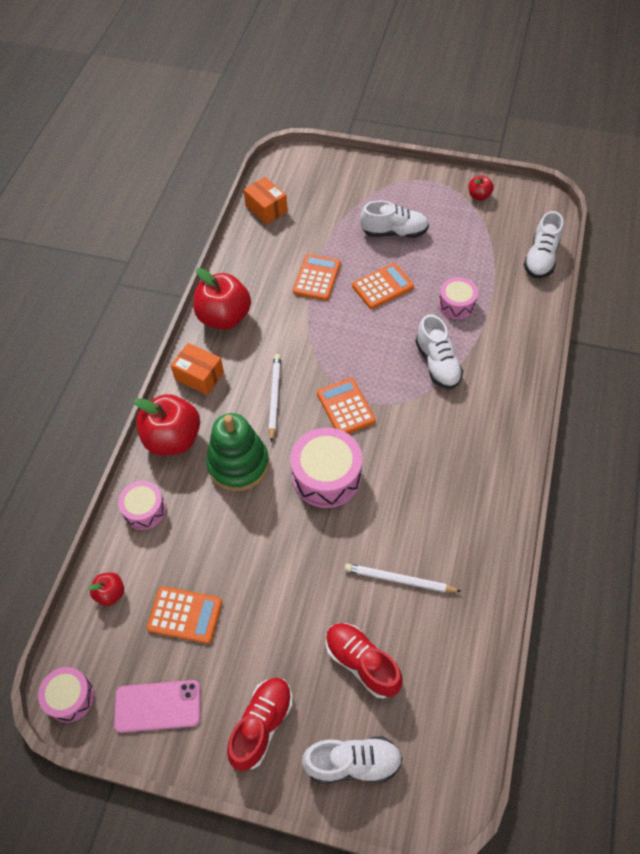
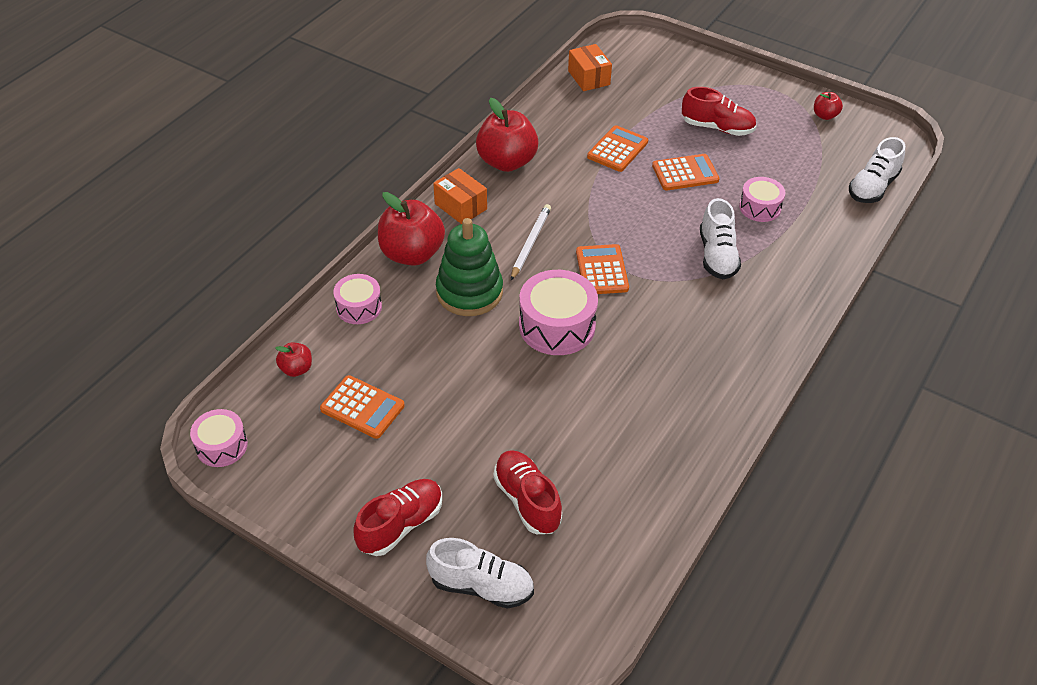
camera: 15 degrees right, 10 degrees down
(158, 706) = (303, 478): pink phone -> none
(394, 232) = (717, 128): white shoe -> red shoe
(399, 580) = (597, 438): white pencil -> none

